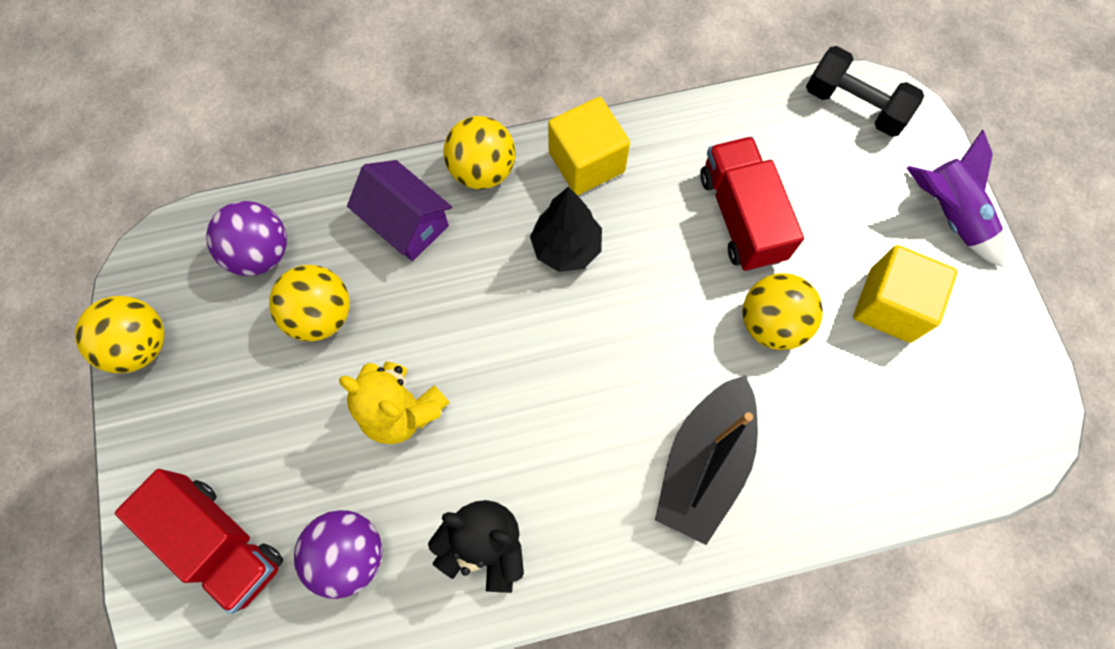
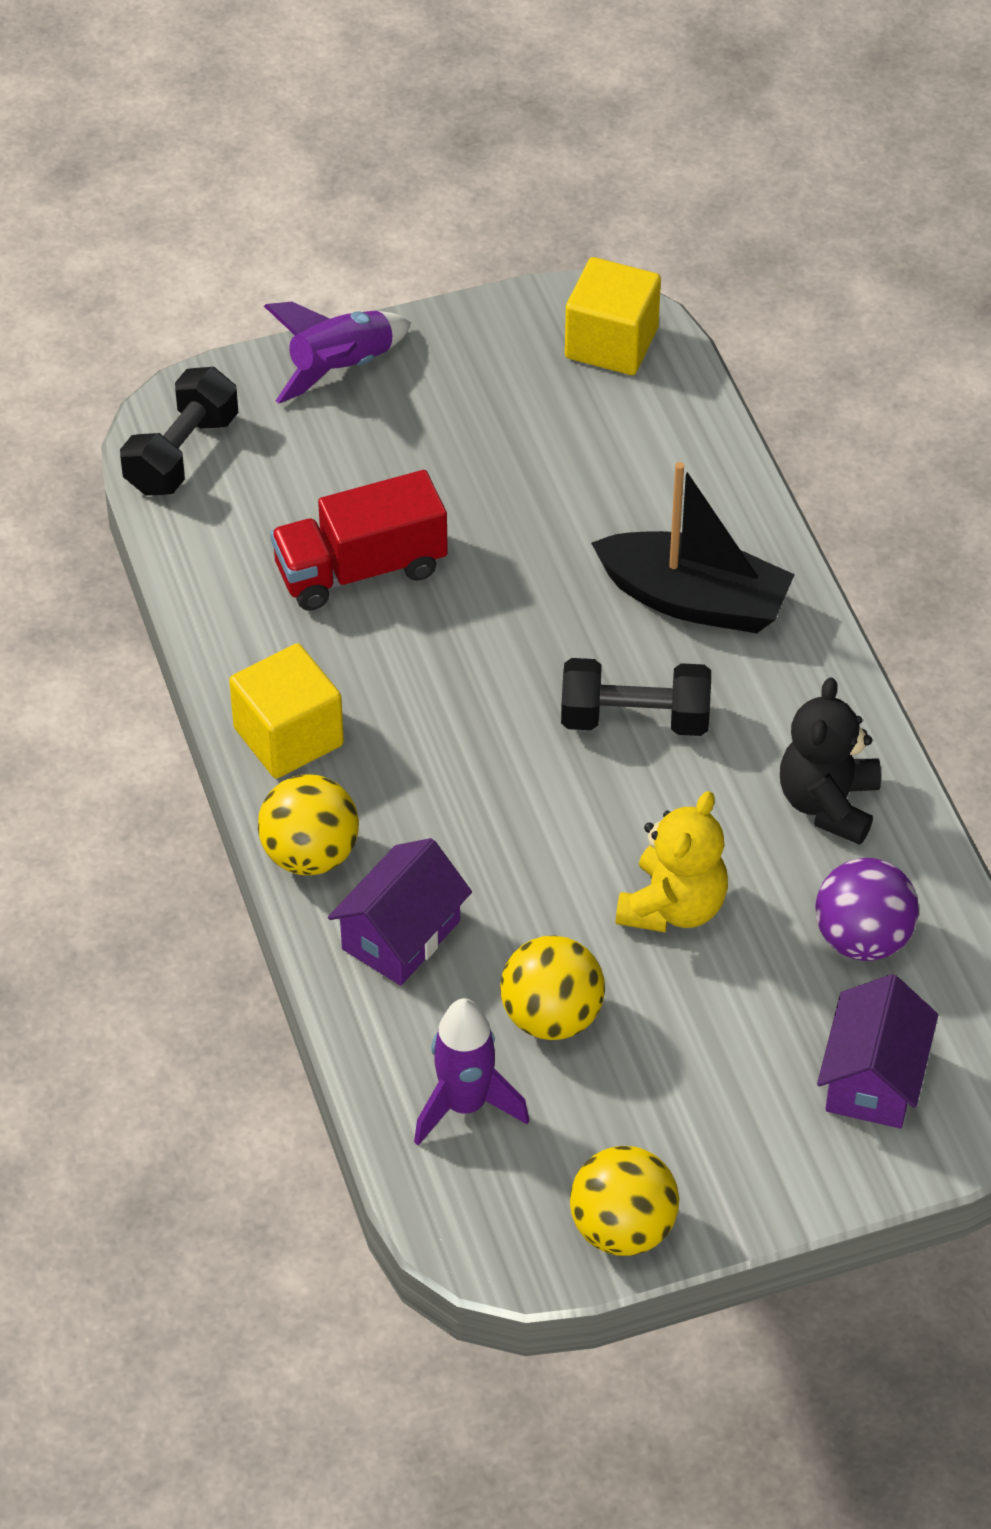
camera: 95 degrees left, 20 degrees down
(220, 542) = (873, 1079): red truck -> purple house
(261, 253) = (465, 1105): purple ball -> purple rocket
(566, 248) = (423, 750): black tree -> none
(584, 402) = (635, 719): none -> black dumbbell
(771, 323) = (507, 538): yellow ball -> none
(890, 305) = (470, 428): yellow cube -> yellow cube (611, 343)

